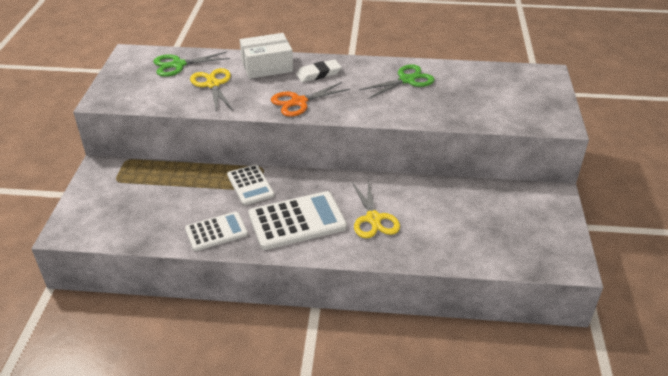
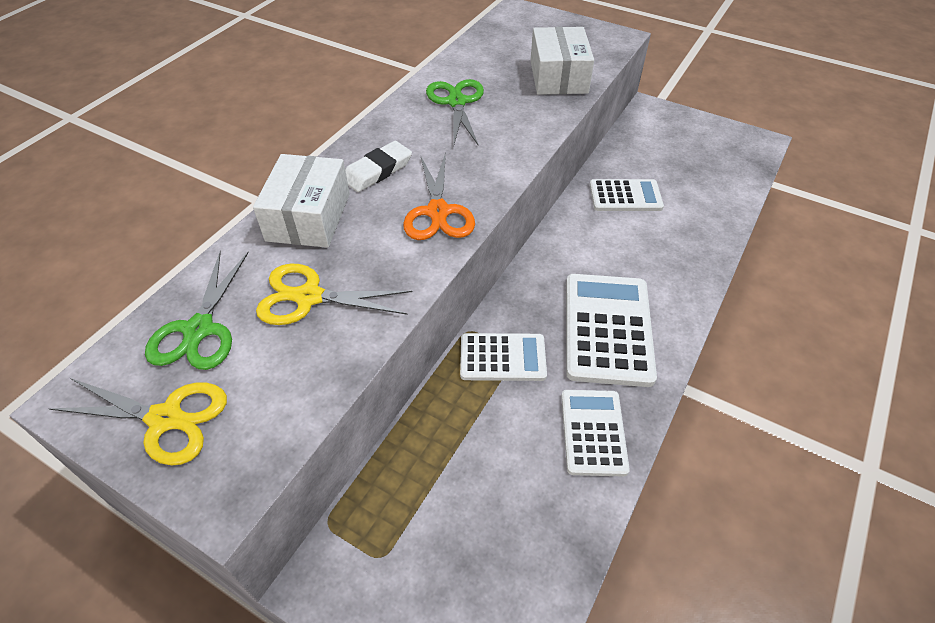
camera: 65 degrees left, 10 degrees up
(318, 74) = (377, 171): white eraser -> white eraser turned 45 degrees clockwise
(373, 219) = (633, 254): yellow scissors -> yellow scissors (166, 419)
(432, 203) = (625, 196): none -> white calculator
(476, 110) = (558, 76): none -> white box

